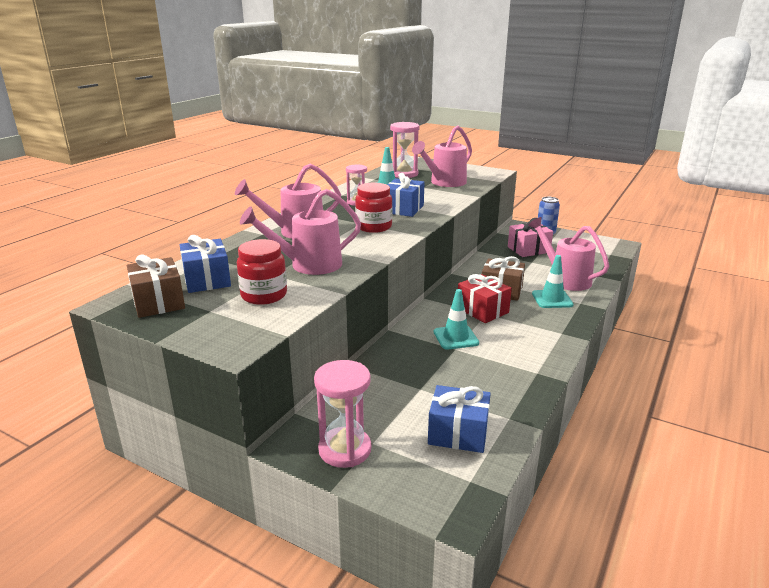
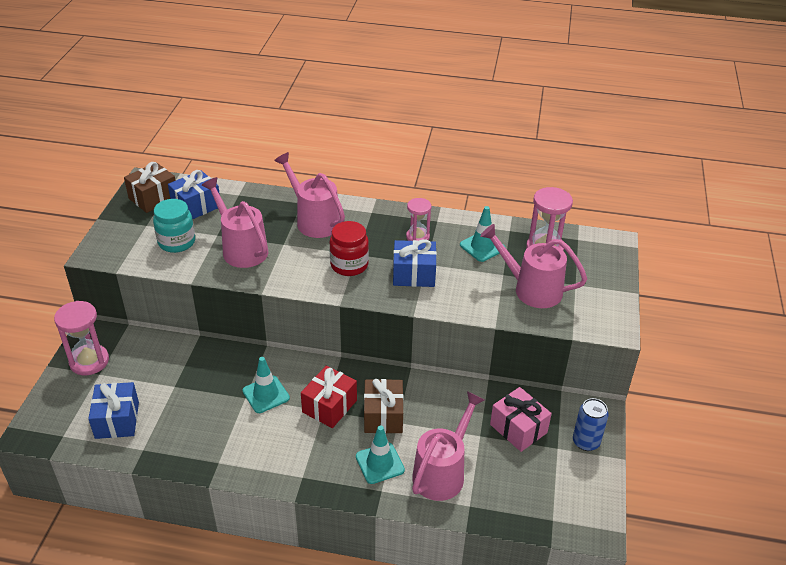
camera: 70 degrees right, 15 degrees up
(264, 295) = (177, 242): red jar -> turquoise jar

